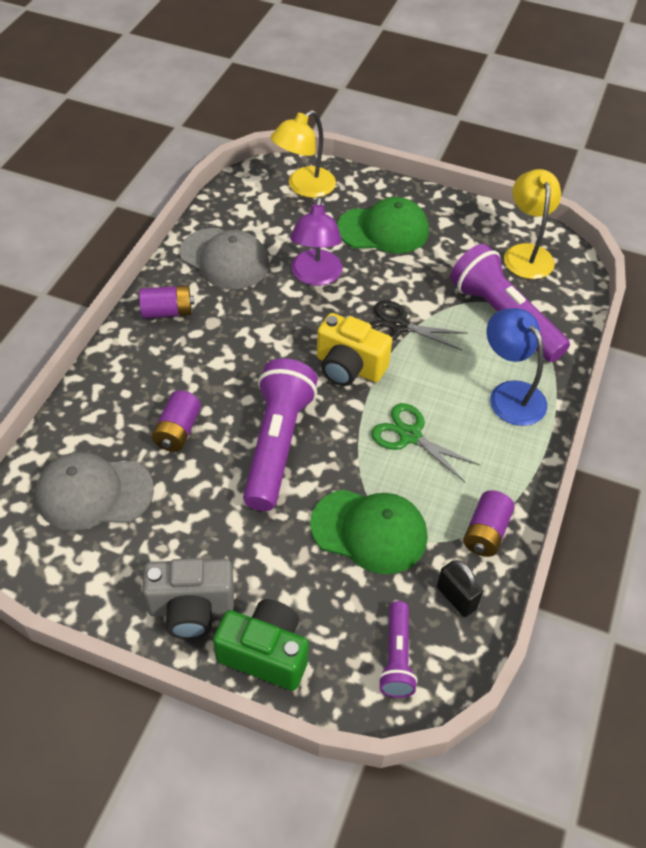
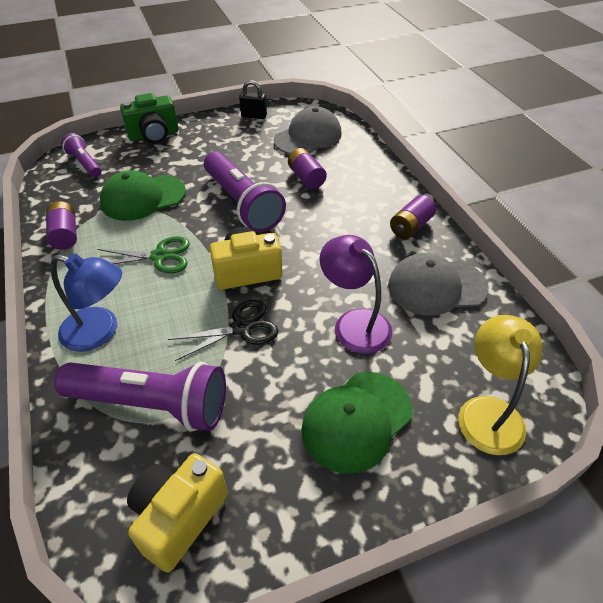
camera: 140 degrees right, 5 degrees down
(191, 608) = (206, 130): grey camera -> none
(456, 598) = (66, 198): black padlock -> black padlock (254, 116)
(526, 253) = (178, 517): yellow lamp -> yellow camera

